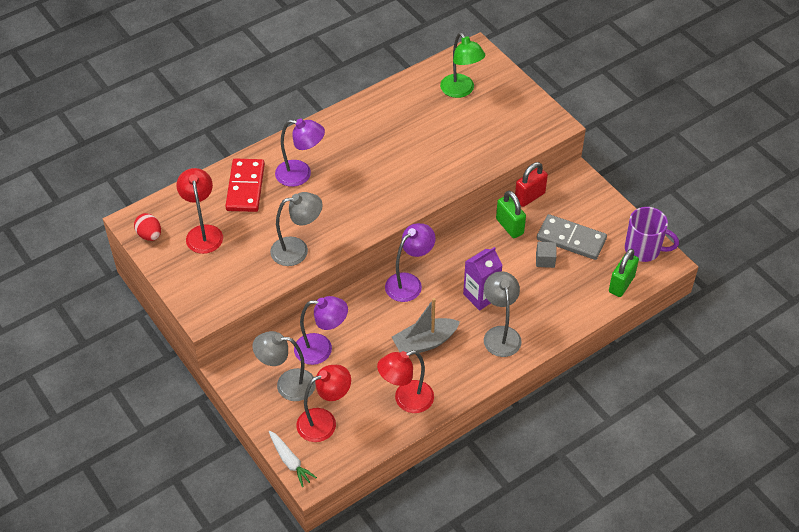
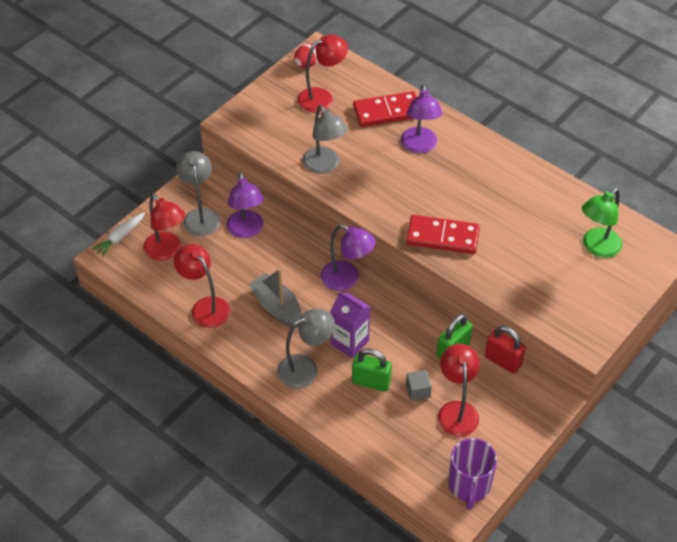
camera: 75 degrees right, 0 degrees up
(415, 185) = (442, 237): none -> red domino
(571, 239) = (456, 410): grey domino -> red lamp
(621, 284) = (409, 470): green padlock -> green padlock (371, 382)

